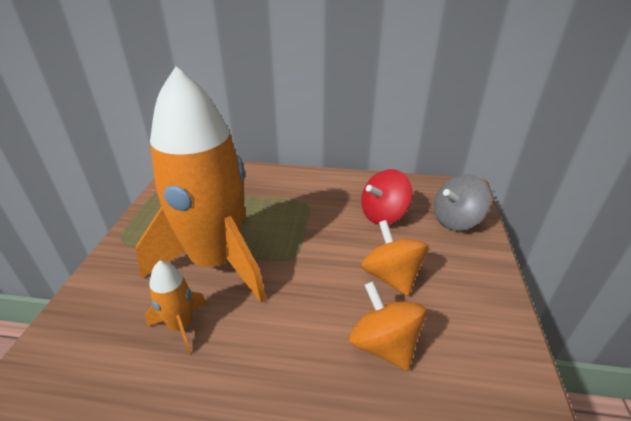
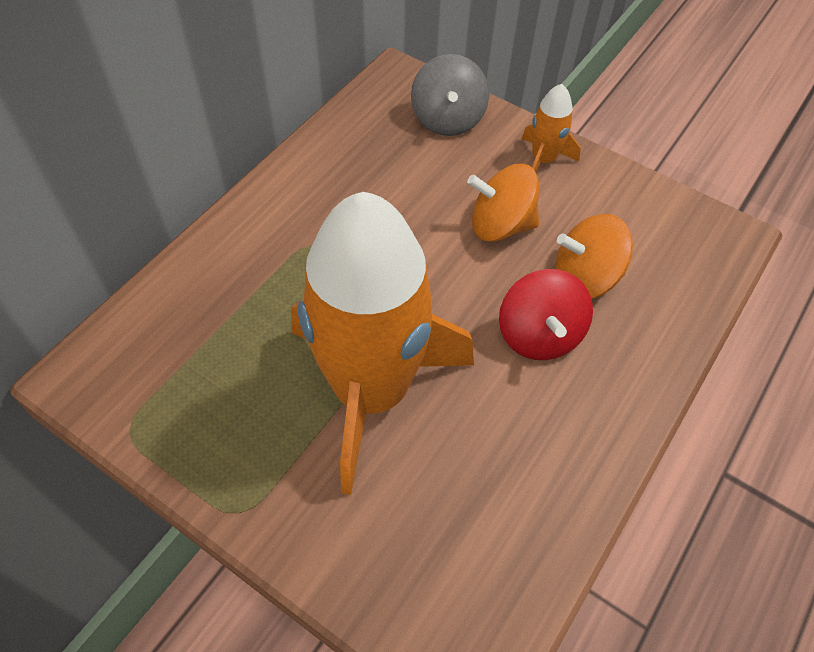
camera: 65 degrees left, 20 degrees up
(181, 326) = (468, 460): orange rocket -> orange rocket (543, 160)
(383, 215) = (393, 177): red spinning top -> red spinning top (539, 335)

